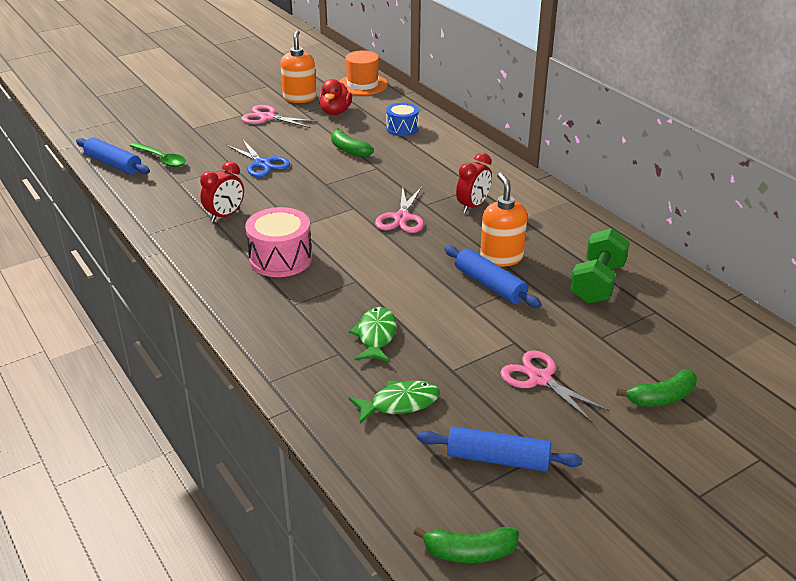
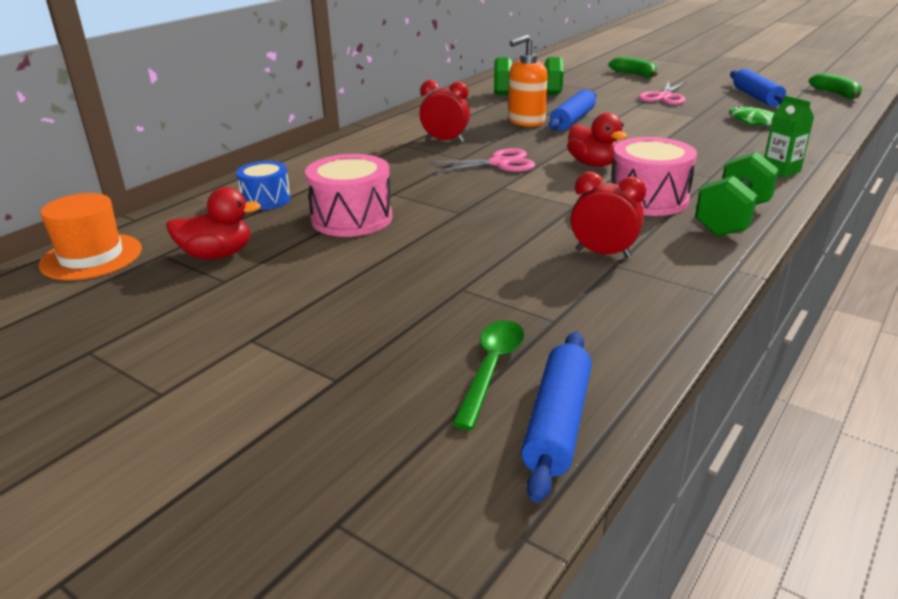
camera: 110 degrees left, 5 degrees down
(218, 280) = (732, 219): none -> green dumbbell
(262, 164) = (436, 267): blue scissors -> none
(268, 118) = (258, 308): pink scissors -> none
(272, 348) = (781, 171): none -> green carton
(299, 98) = (158, 300): orange soap dispenser -> none
(349, 150) = (352, 218): green banana -> pink drum
(366, 258) = (593, 164): none -> red duck
(376, 336) = (699, 141): green fish -> none

